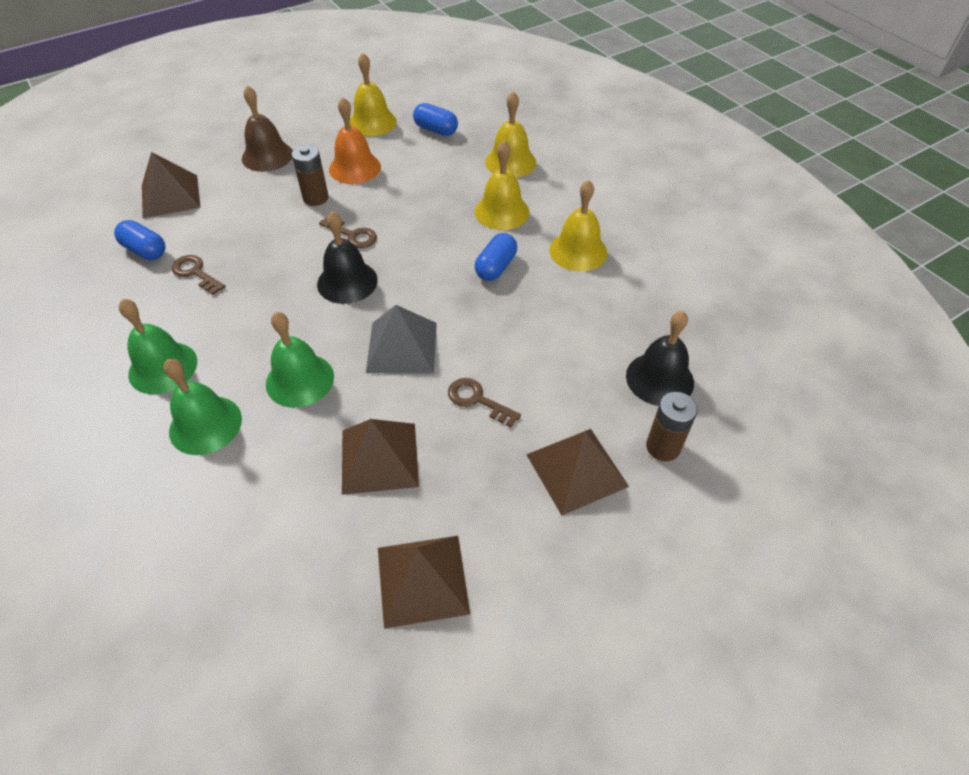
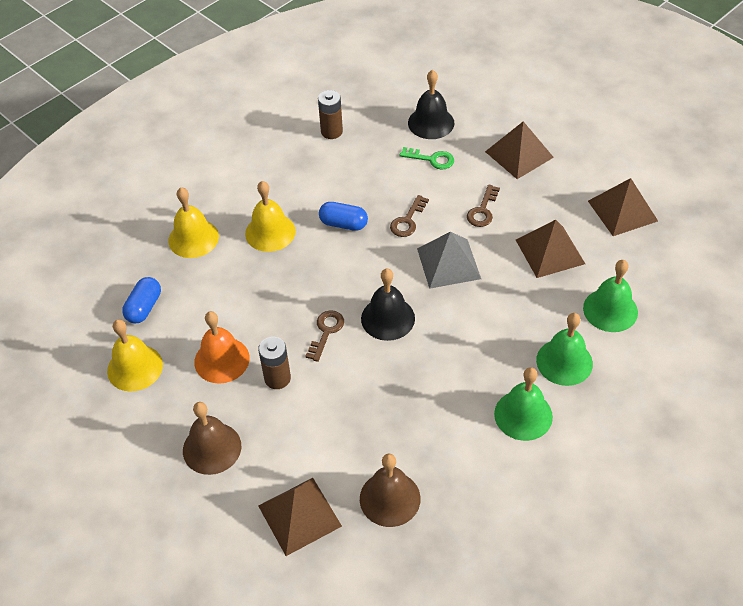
camera: 100 degrees left, 0 degrees up
(145, 250) = (390, 498): blue capsule -> brown bell
(195, 273) = (409, 439): brown key -> brown key (408, 220)
(300, 380) = (502, 317): green bell -> green bell (610, 310)
(578, 251) = (311, 177): yellow bell -> none
(586, 365) = (431, 159): none -> green key
(663, 447) = (486, 118): brown battery -> brown battery (331, 131)

